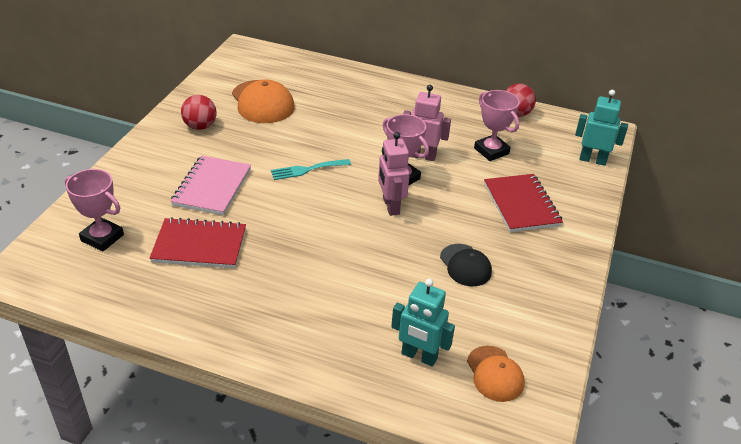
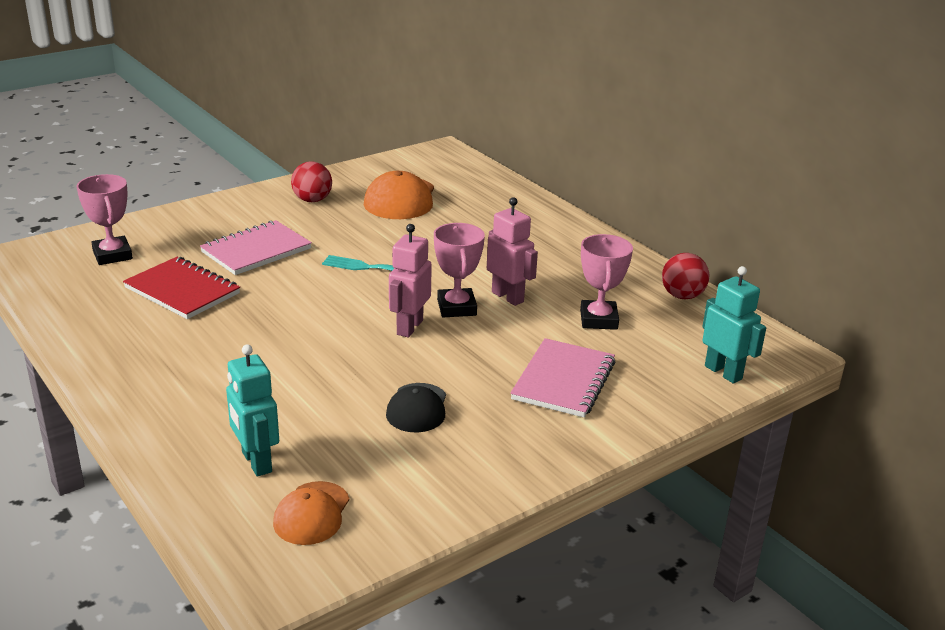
camera: 35 degrees right, 10 degrees down
(521, 205) = (563, 381): red notebook -> pink notebook

